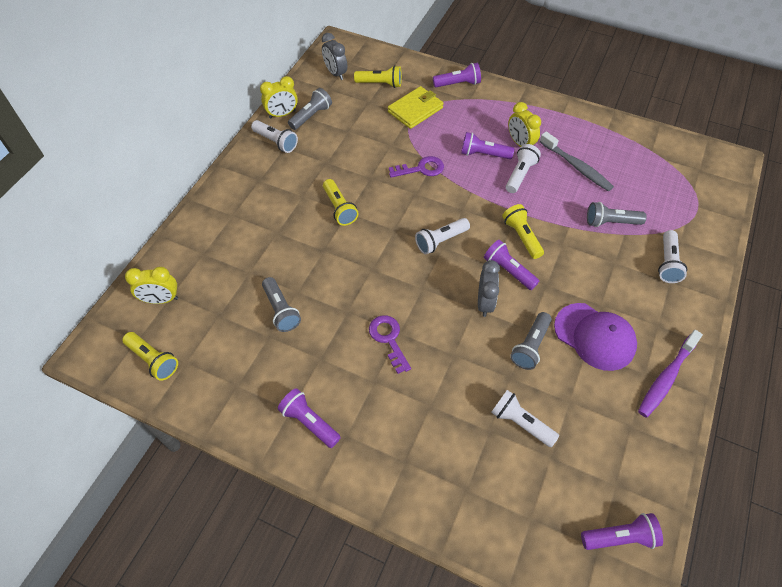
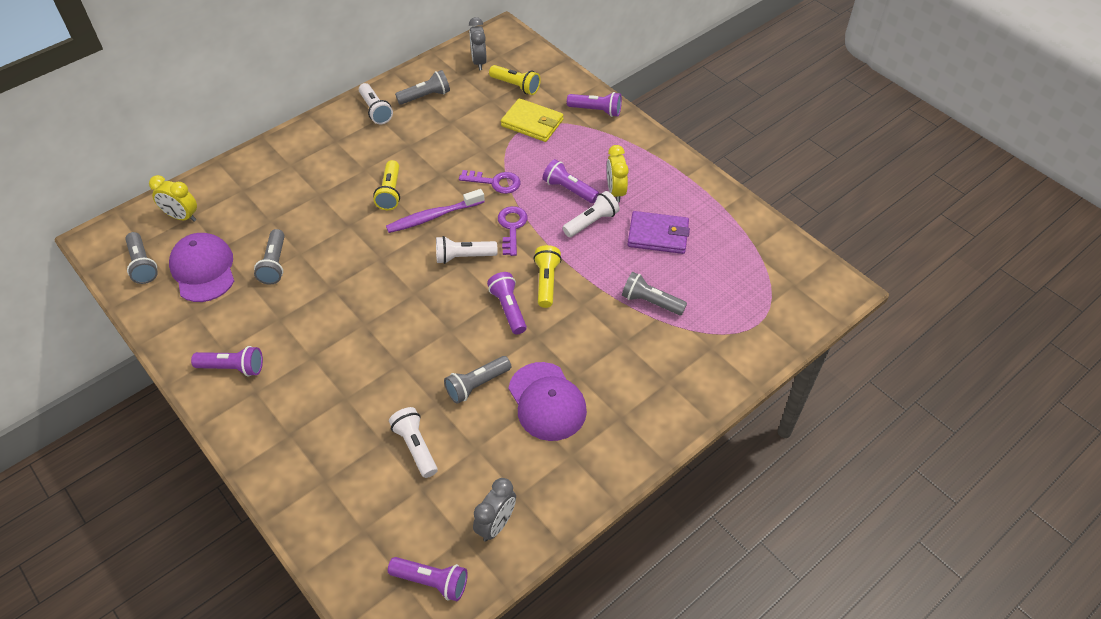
camera: 25 degrees right, 5 degrees down
(153, 360) = (142, 265): yellow flashlight -> grey flashlight
(217, 341) = (203, 269): none -> purple cap
(282, 114) = (399, 86): yellow clock -> none
(309, 422) = (232, 368): purple flashlight -> purple flashlight turned 120 degrees clockwise
(389, 339) = (350, 326): purple key -> purple key (512, 227)
(415, 110) = (532, 123): yellow wallet -> yellow wallet turned 45 degrees clockwise
(484, 303) = (463, 329): grey clock -> grey clock (496, 524)
(576, 167) = (658, 235): grey toothbrush -> purple wallet
(666, 378) = (588, 468): purple toothbrush -> purple toothbrush (433, 217)
(667, 263) = (679, 363): white flashlight -> none

